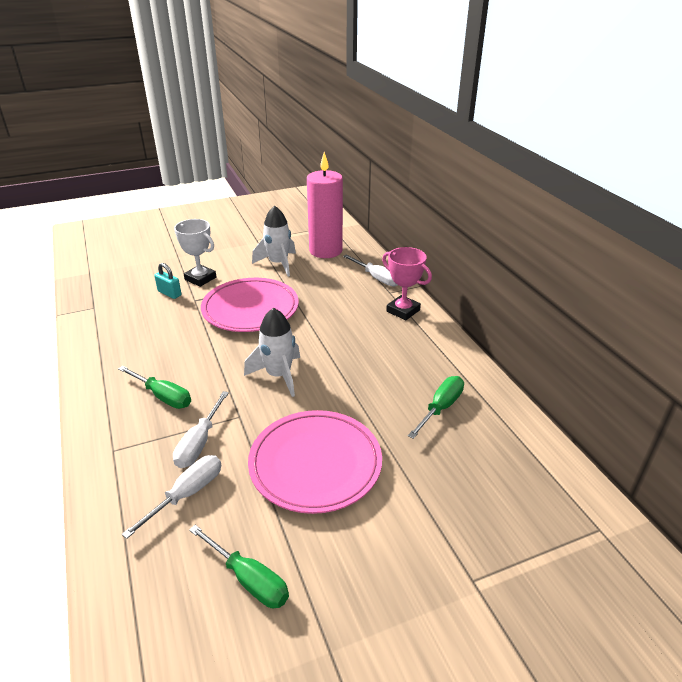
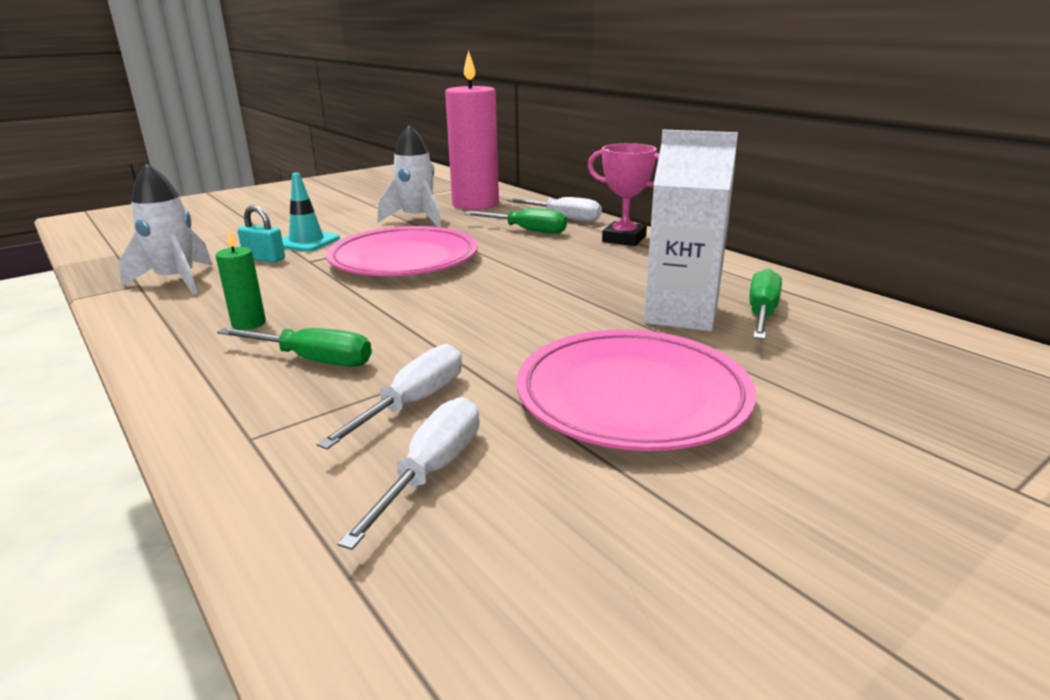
camera: 15 degrees left, 10 degrees down
(141, 357) = (249, 323): none -> green candle
(199, 443) = (413, 403): white screwdriver -> white screwdriver turned 150 degrees counterclockwise
(200, 278) = (307, 241): white trophy -> turquoise traffic cone
(248, 579) = (639, 571): green screwdriver -> green screwdriver (527, 230)
(279, 375) = (495, 314): white rocket -> white rocket (177, 281)
(389, 399) = (681, 315): none -> white carton

